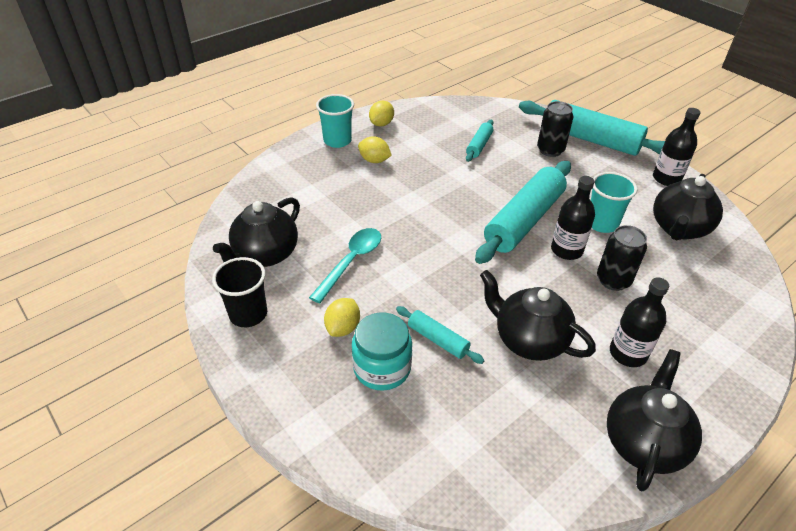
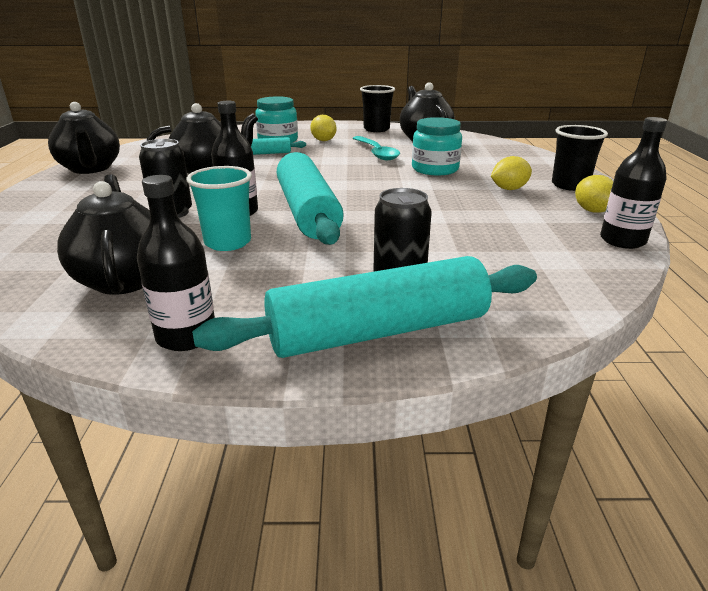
camera: 130 degrees right, 15 degrees down
(337, 141) = (570, 185): turquoise cup -> black cup
(364, 207) = (435, 169): none -> turquoise jar
(479, 145) = (475, 242): turquoise rolling pin -> none
(628, 353) = (125, 188): black bottle -> black bottle (622, 240)

